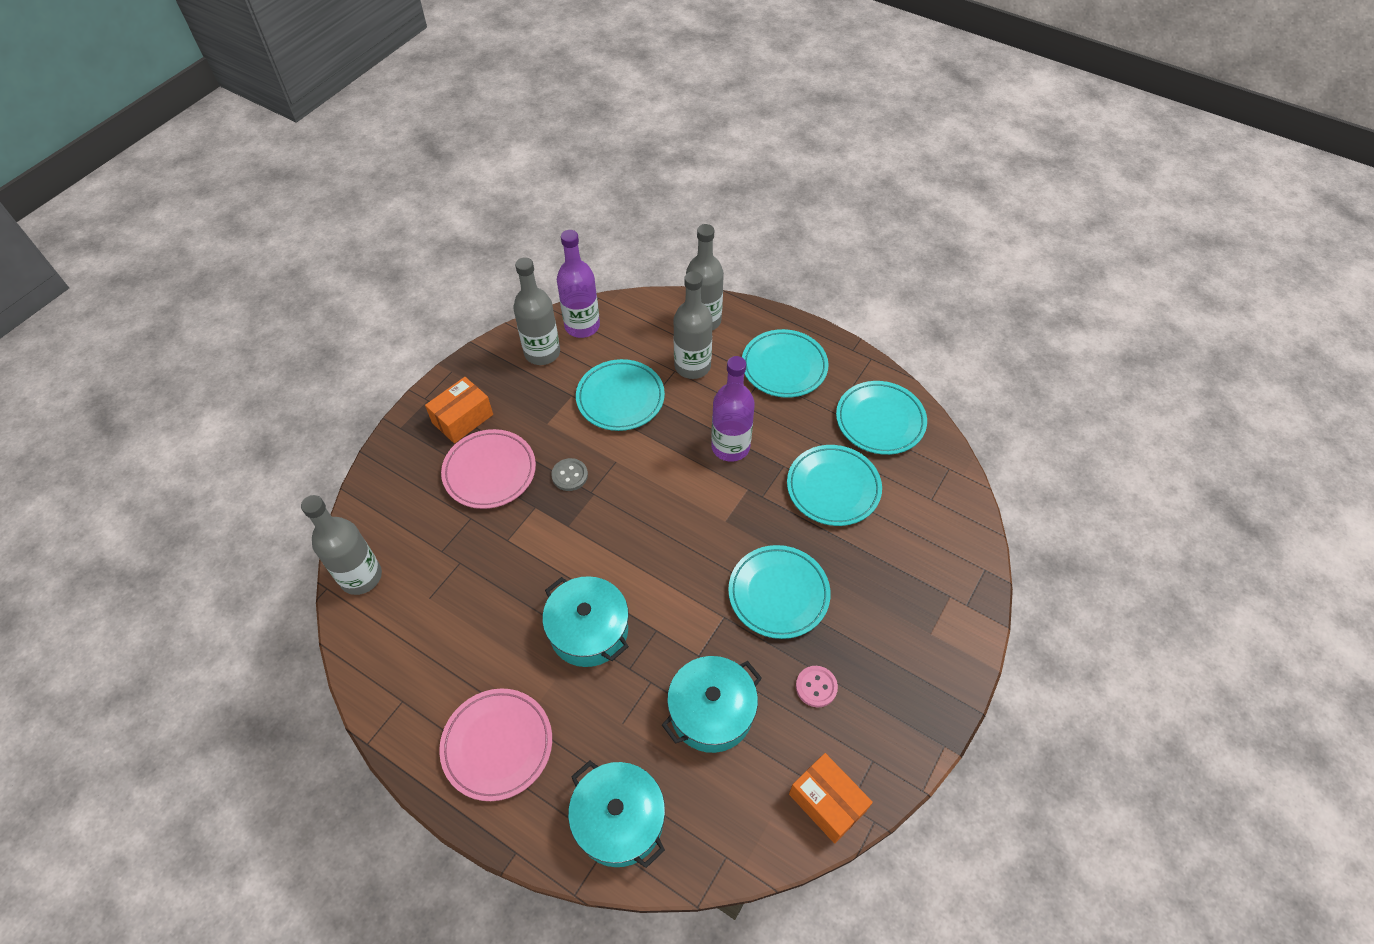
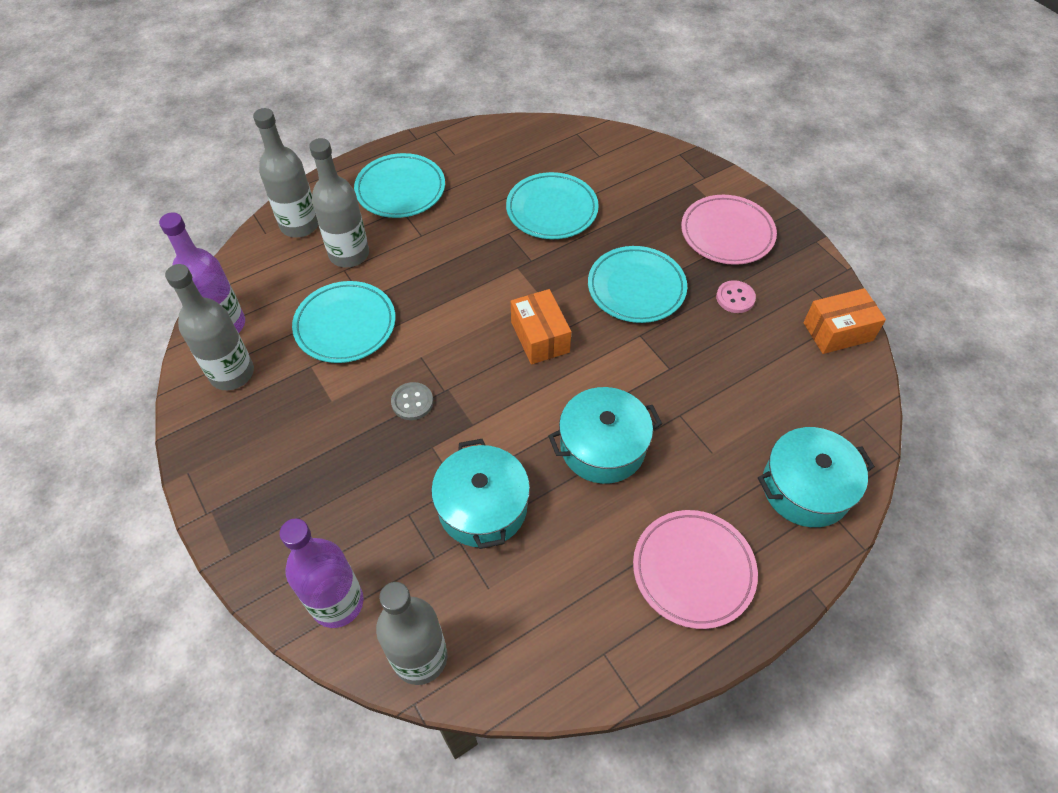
camera: 65 degrees left, 0 degrees up
(462, 419) = (266, 481): orange box -> orange box (540, 337)
(489, 472) = (359, 476): pink plate -> pink plate (727, 233)
(711, 712) = (728, 379): turquoise pot -> turquoise pot (482, 507)
(730, 447) = (463, 262): purple bottle -> purple bottle (337, 602)
(880, 420) = (503, 153): turquoise plate -> none

